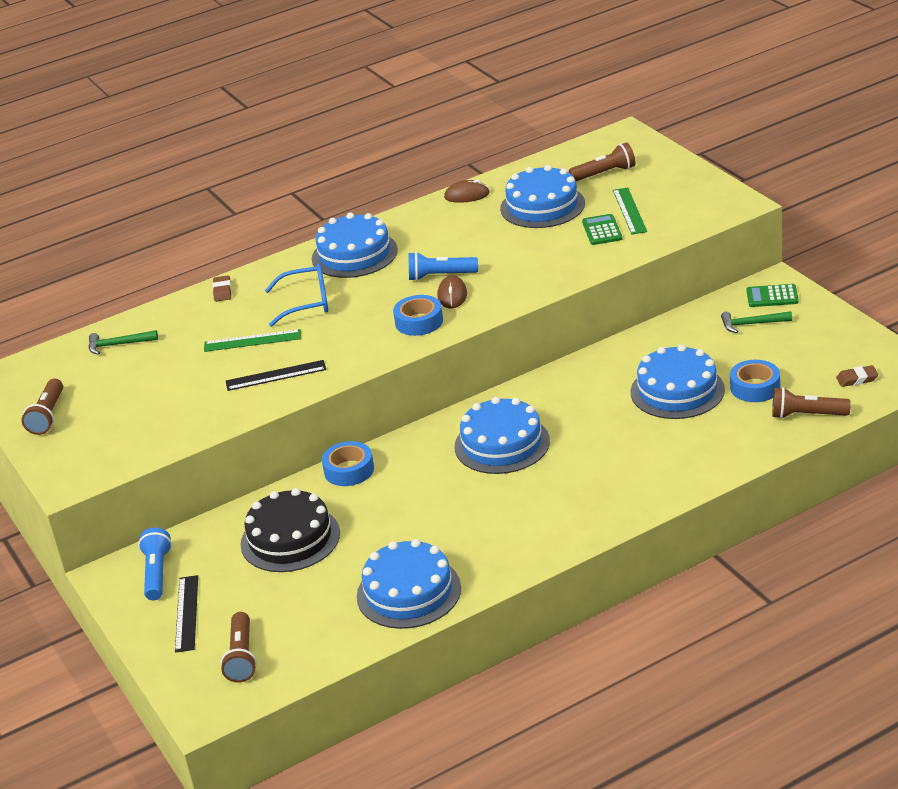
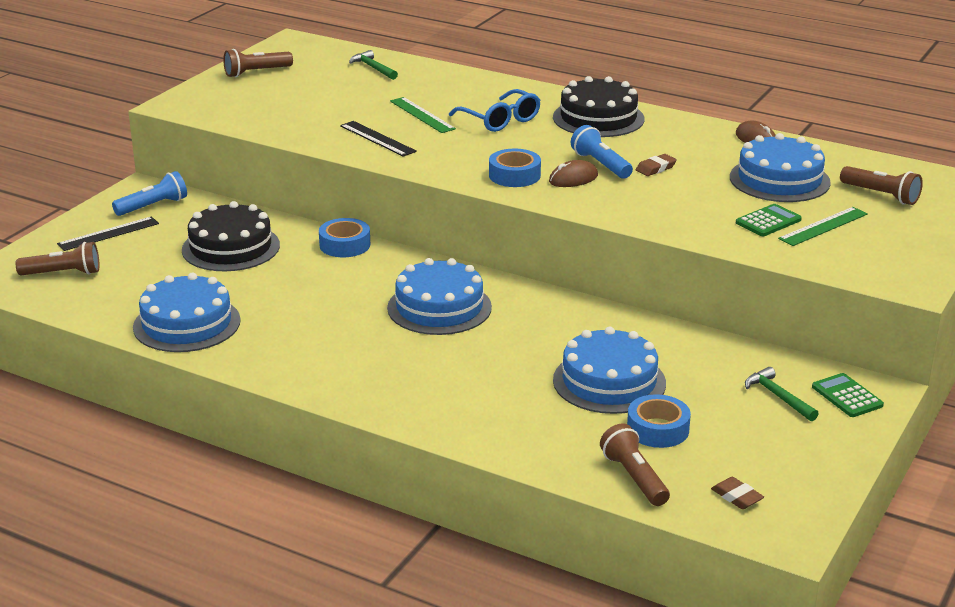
camera: 55 degrees right, 5 degrees down
(222, 291) = (486, 83): brown eraser -> brown eraser (655, 168)
(241, 657) = (63, 273): brown flashlight -> brown flashlight turned 150 degrees counterclockwise
(354, 254) = (598, 118): blue cake -> black cake

